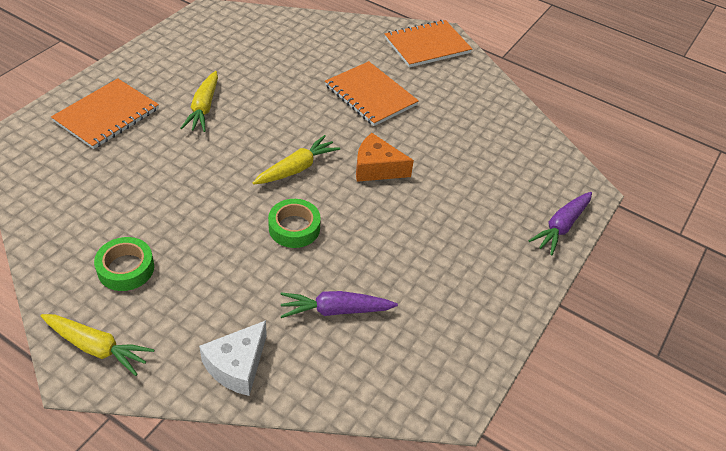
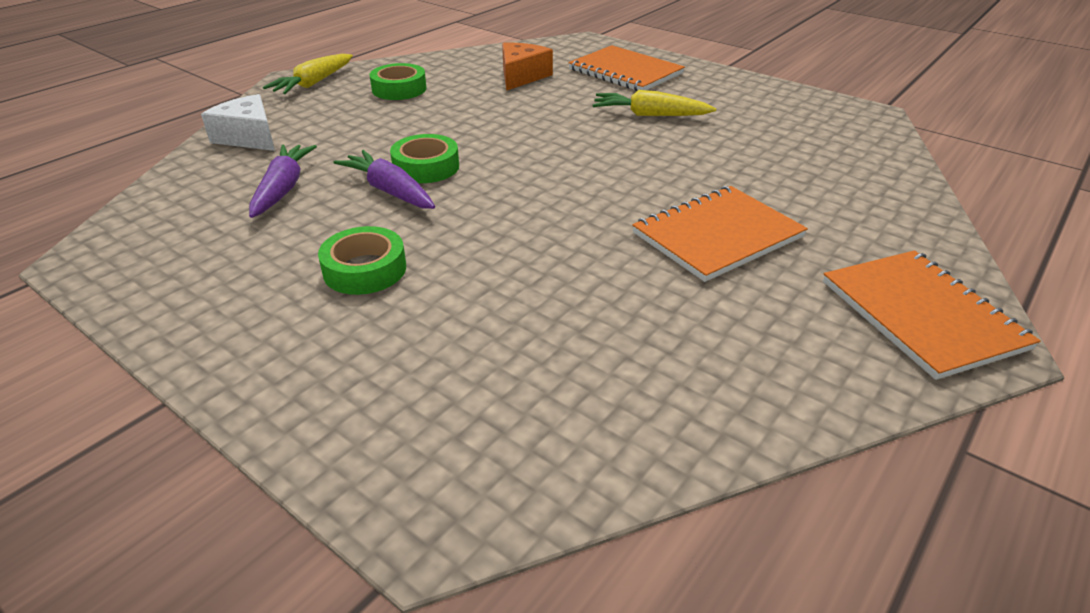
camera: 100 degrees right, 10 degrees down
(296, 168) = (535, 170): yellow carrot -> none
(376, 168) = (532, 230): orange cheese -> orange cheese (521, 76)
(432, 240) = (365, 269): none -> green tape
(561, 227) = (337, 439): purple carrot -> purple carrot (389, 191)

